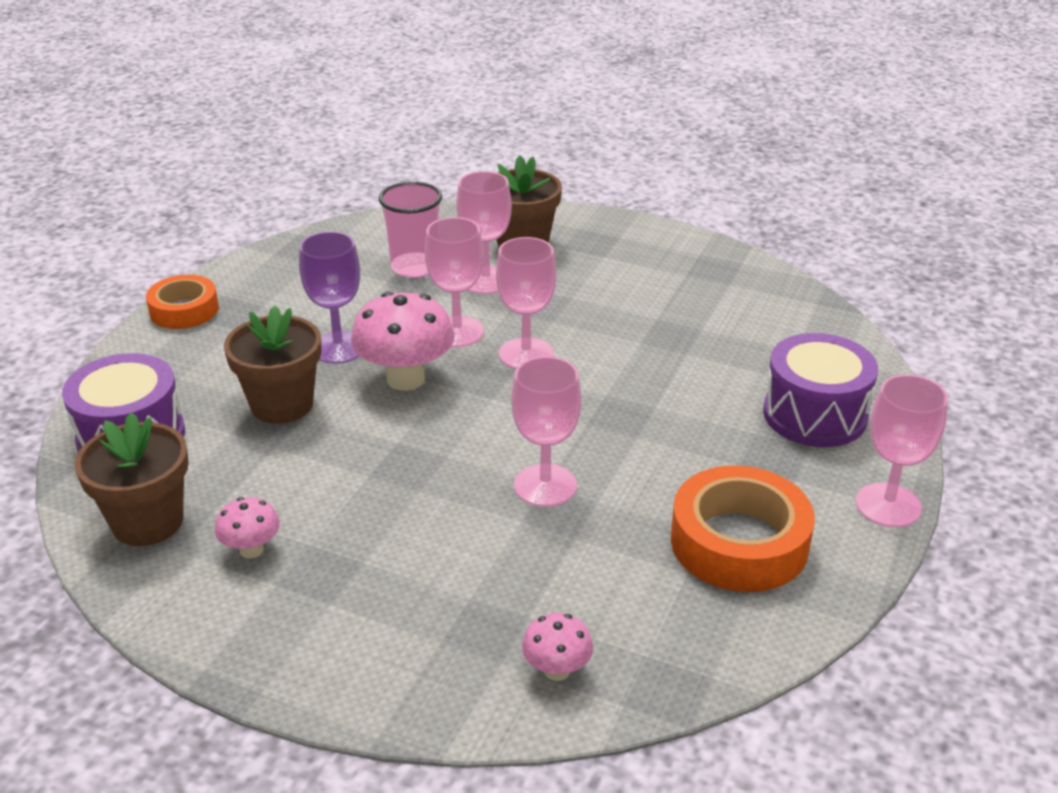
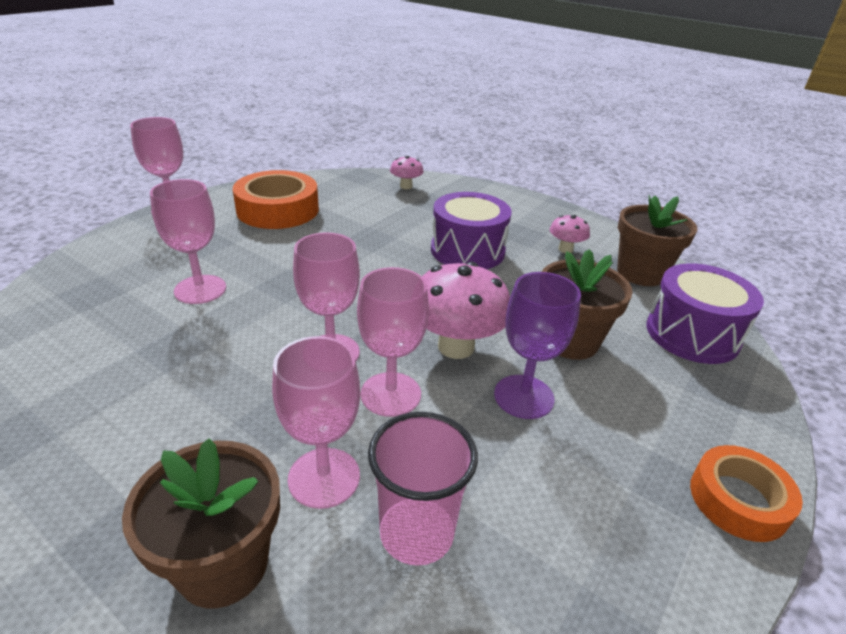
camera: 170 degrees left, 0 degrees up
(545, 485) = (372, 251): pink goblet -> pink goblet (200, 289)
(814, 415) = (142, 260): purple drum -> purple drum (467, 250)

